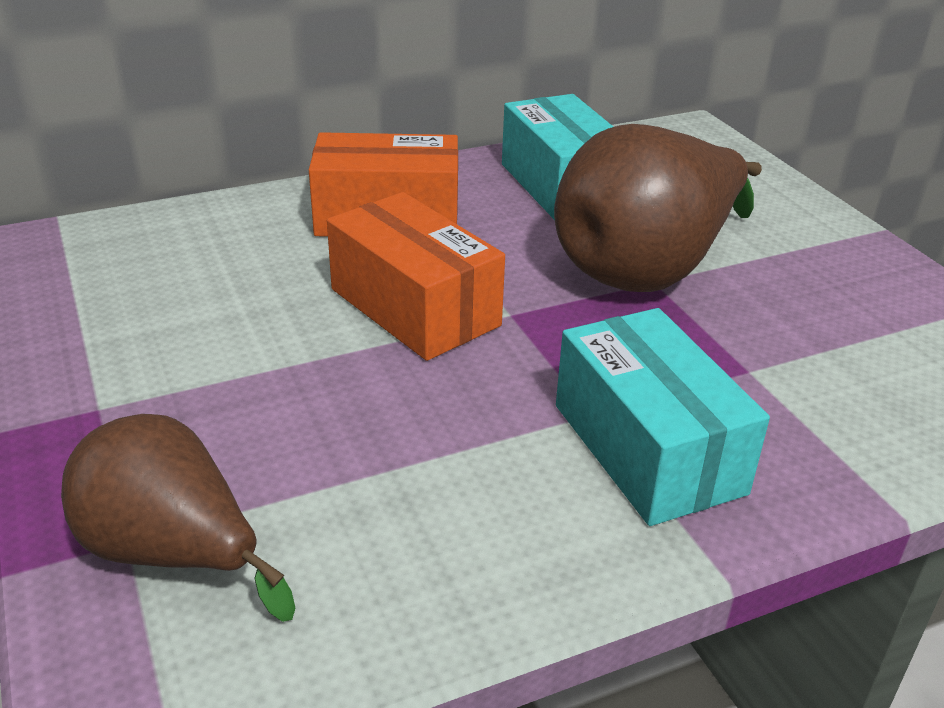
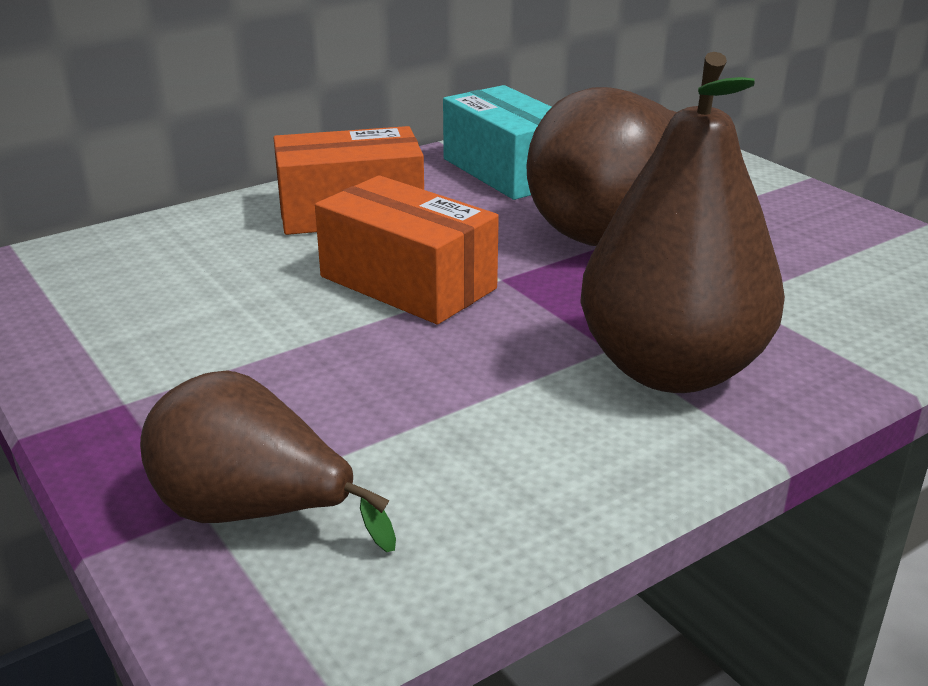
camera: 10 degrees left, 5 degrees down
(648, 448) = (671, 369): turquoise box -> brown pear

